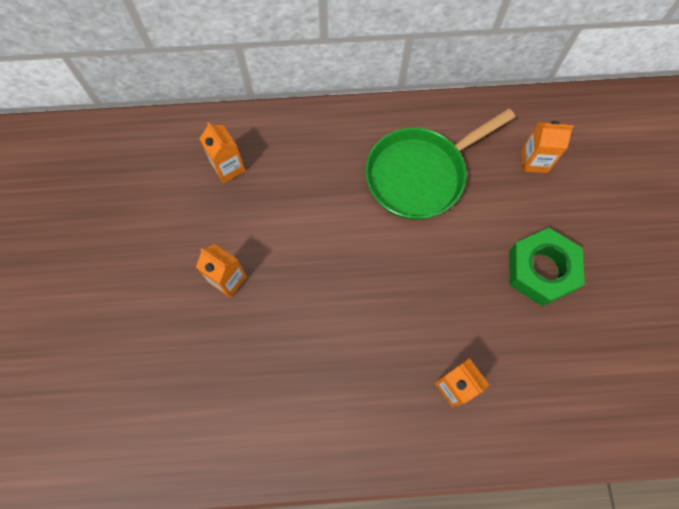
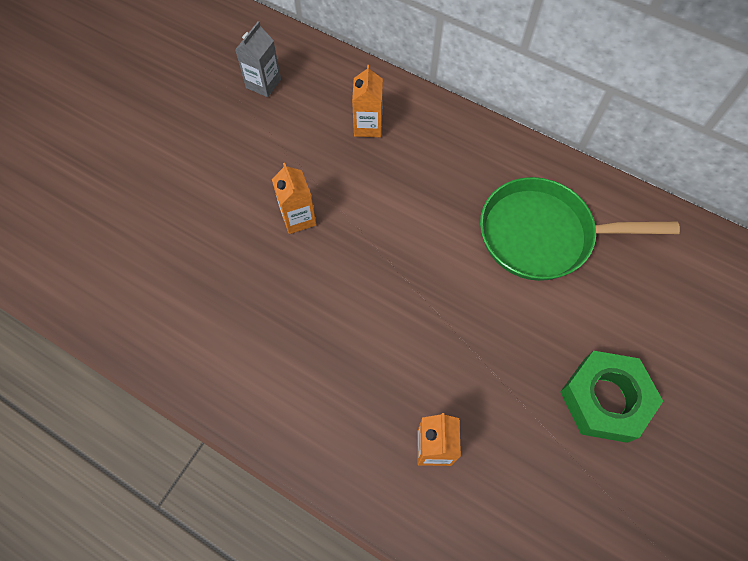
camera: 35 degrees right, 5 degrees down
(112, 183) = (263, 83): none -> grey carton
(534, 161) = (673, 291): orange carton -> none

